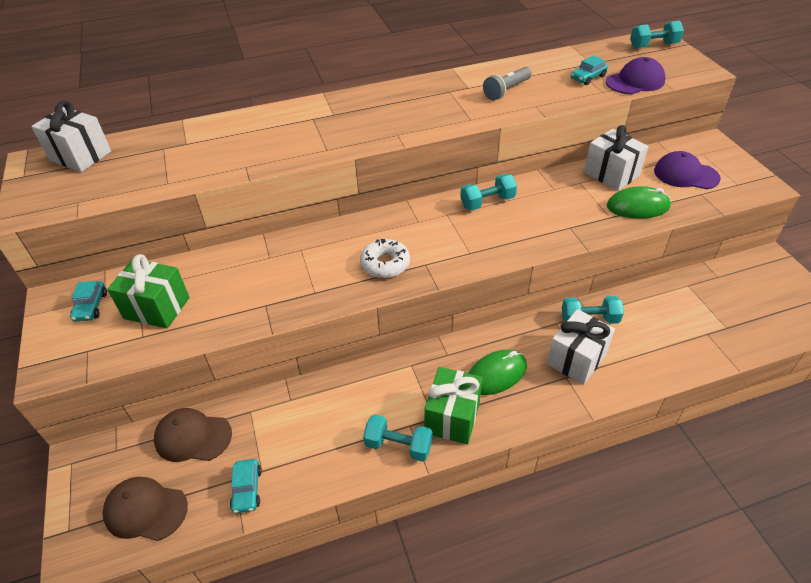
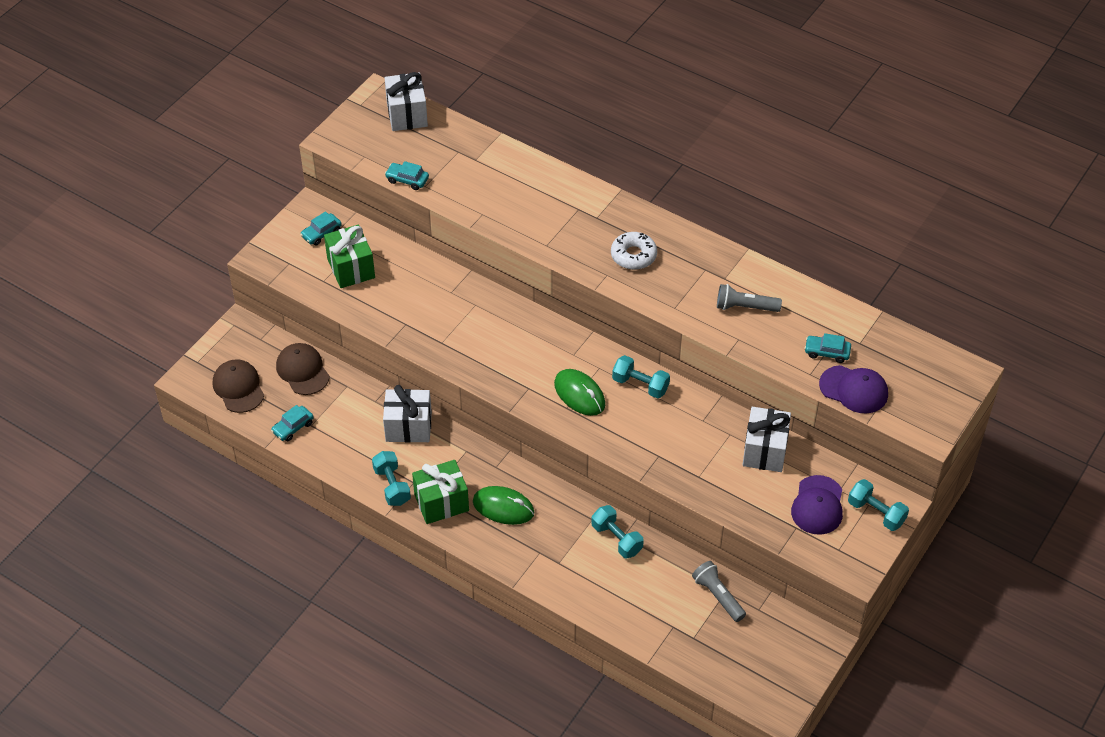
camera: 50 degrees right, 5 degrees up
(144, 189) = (407, 180): none -> turquoise car
(385, 264) = (506, 364): white donut -> white donut (633, 255)
(576, 359) = (564, 550): white gift -> white gift (408, 427)
(637, 206) = (732, 489): green mouse -> green mouse (579, 394)
(653, 46) = (946, 375): turquoise dumbbell -> turquoise dumbbell (876, 513)
(685, 174) = (817, 505): purple cap -> purple cap turned 150 degrees counterclockwise
(690, 291) = (718, 596): none -> grey flashlight

